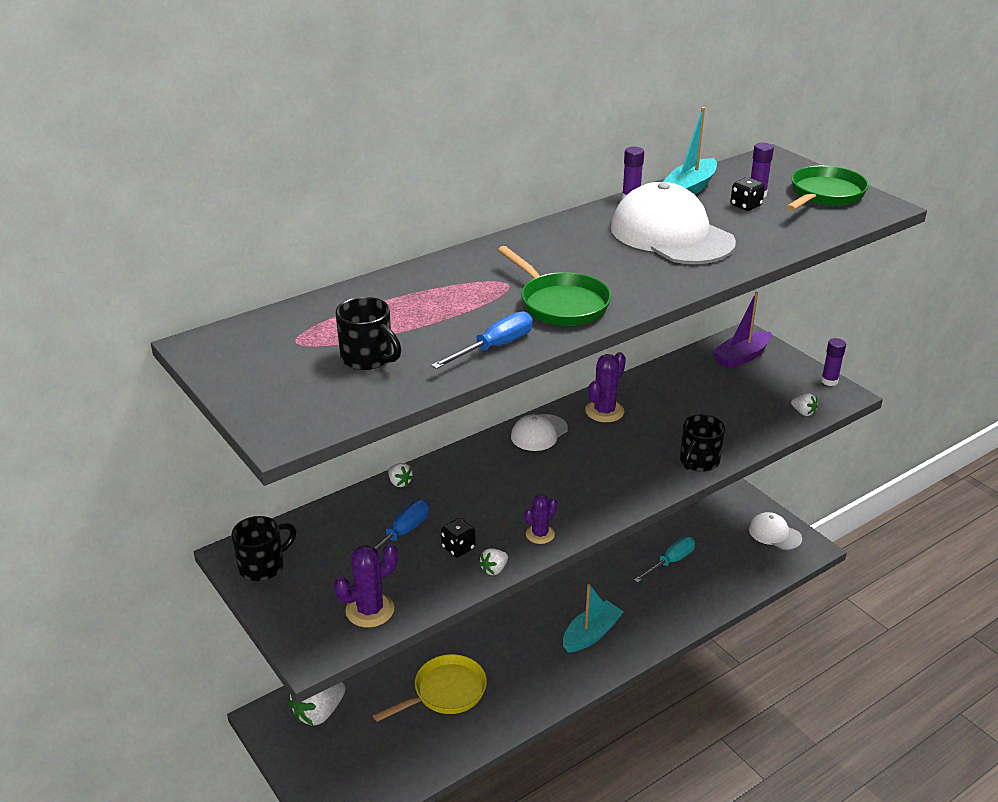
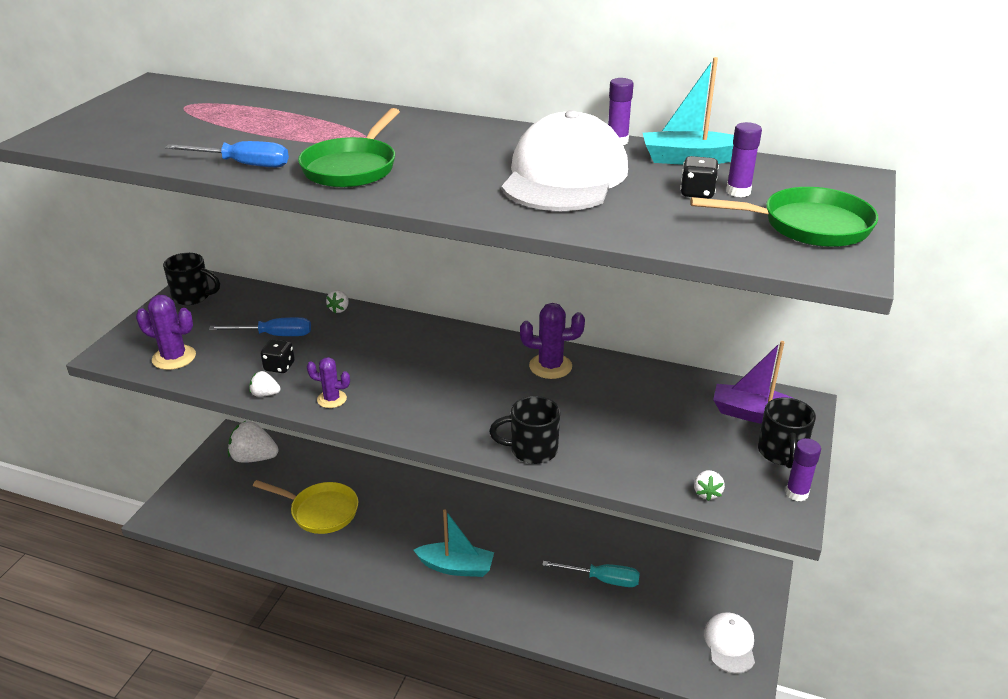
camera: 55 degrees right, 0 degrees up
(368, 358) = (181, 131): black mug -> black mug (781, 453)
(539, 433) = (476, 345): white cap -> none

